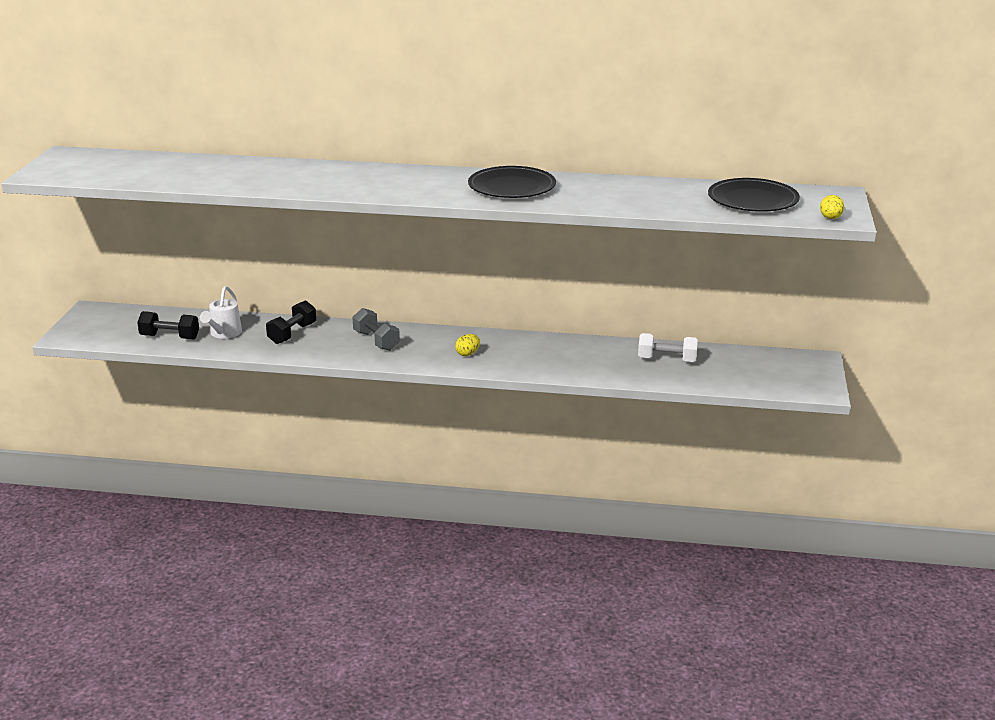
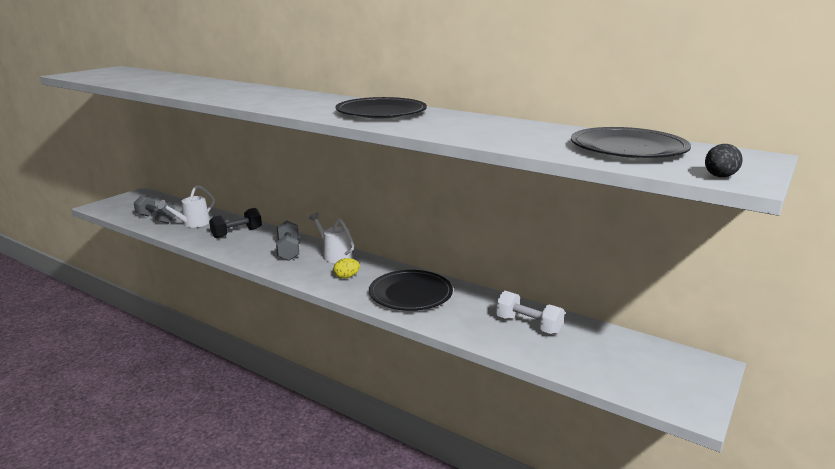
camera: 25 degrees right, 5 degrees down
(170, 337) = (156, 219): black dumbbell -> grey dumbbell
(428, 335) = (334, 255): none -> white watering can
(544, 356) = (410, 294): none -> black plate
(830, 218) = (719, 177): yellow egg -> black egg

